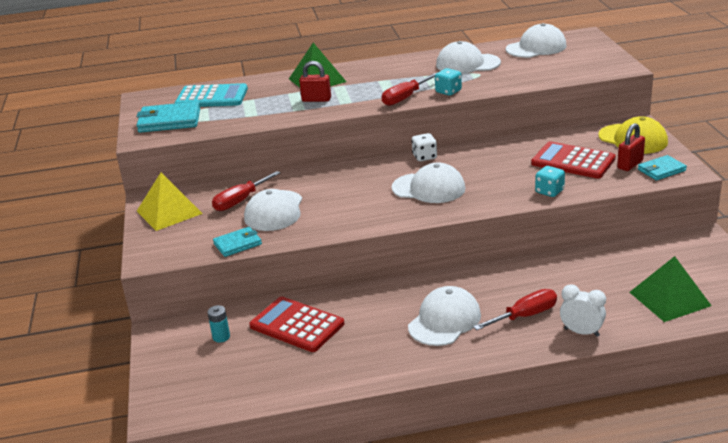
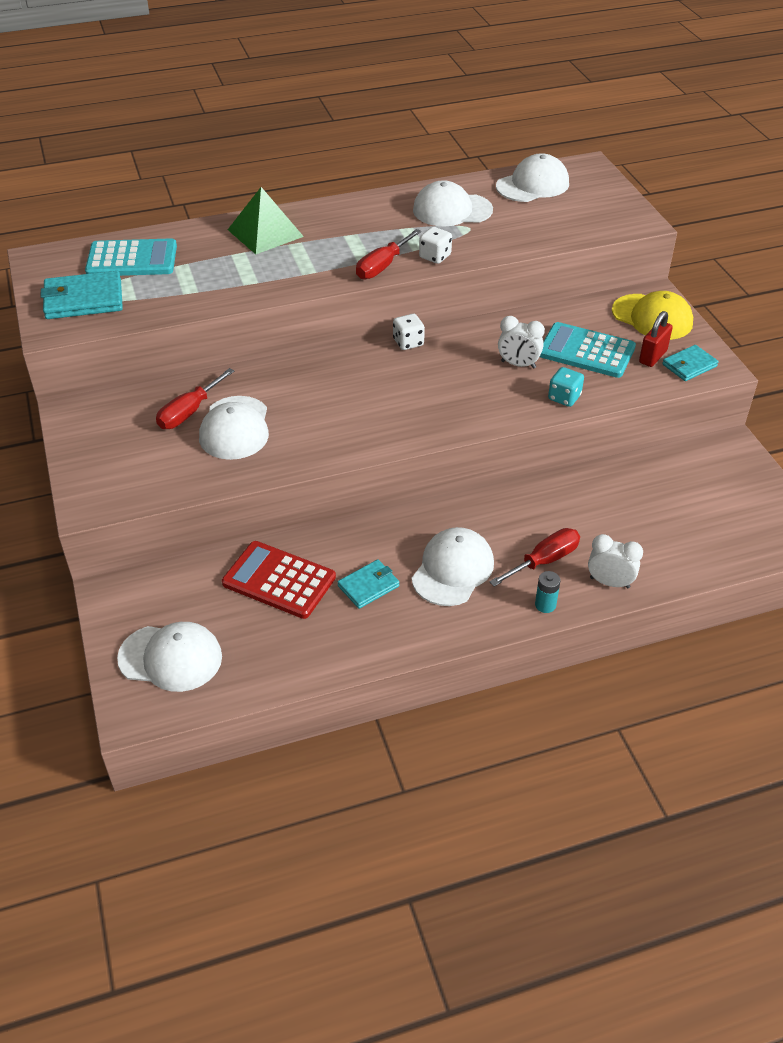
camera: 10 degrees left, 15 degrees up
(169, 212) = (100, 430): yellow pyramid -> none
(221, 337) = (189, 600): turquoise battery -> turquoise battery (545, 605)
(238, 244) = (198, 480): turquoise wallet -> turquoise wallet (368, 586)
(316, 100) = (270, 266): red padlock -> none
(429, 188) = (420, 392): white cap -> white cap (170, 658)
(448, 91) = (435, 256): turquoise dice -> white dice
(513, 170) = (518, 364): none -> white clock
(573, 161) = (586, 351): red calculator -> turquoise calculator
(669, 298) = (702, 533): green pyramid -> none

